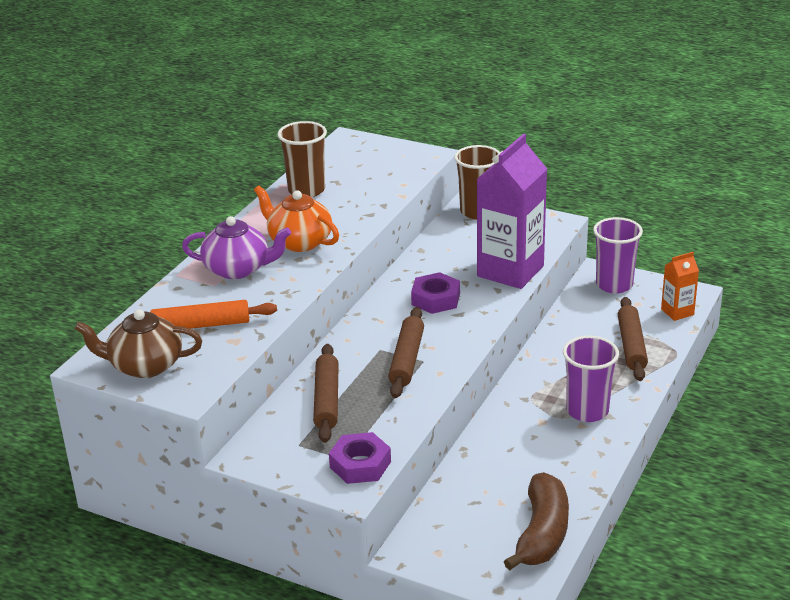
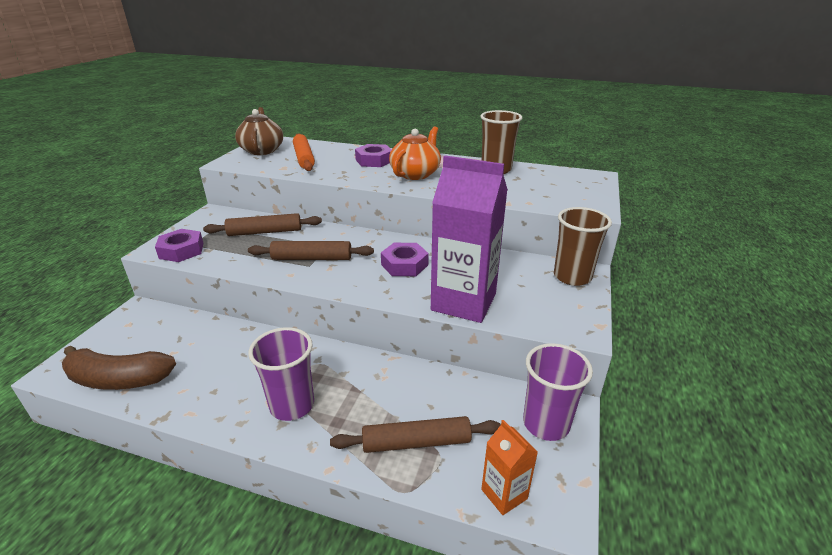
camera: 80 degrees right, 0 degrees up
(238, 269) = (374, 160): purple teapot -> purple nut

